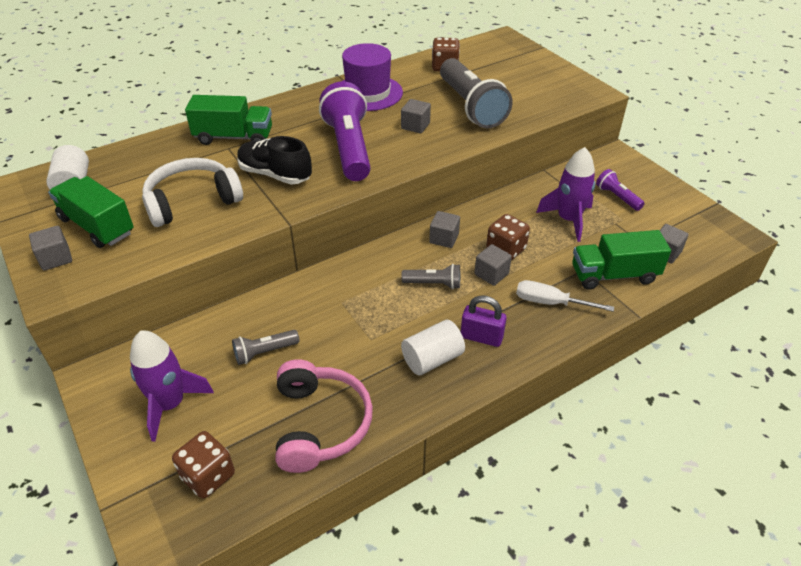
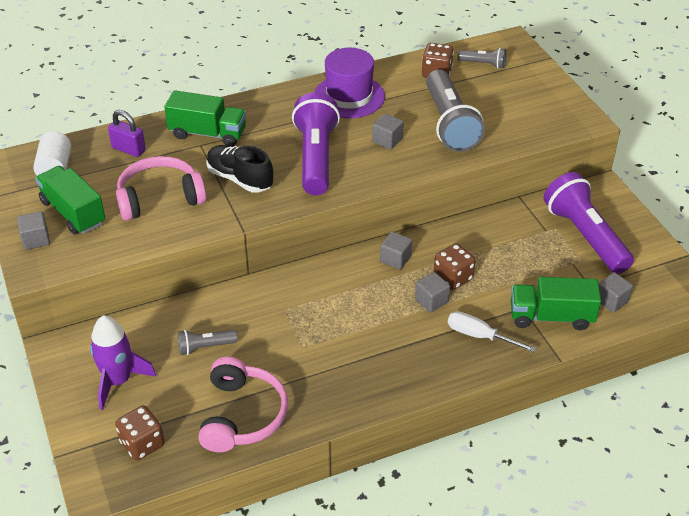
camera: 10 degrees right, 0 degrees up
(192, 201) = (160, 198): white headphones -> pink headphones
(432, 359) = (353, 373): white cylinder -> none
(434, 284) = (373, 303): grey flashlight -> grey flashlight (483, 64)
(481, 337) = (404, 359): purple padlock -> purple padlock (129, 149)
(568, 220) = (525, 254): purple rocket -> none
(617, 197) = (585, 236): purple flashlight -> purple flashlight, size x2.13

